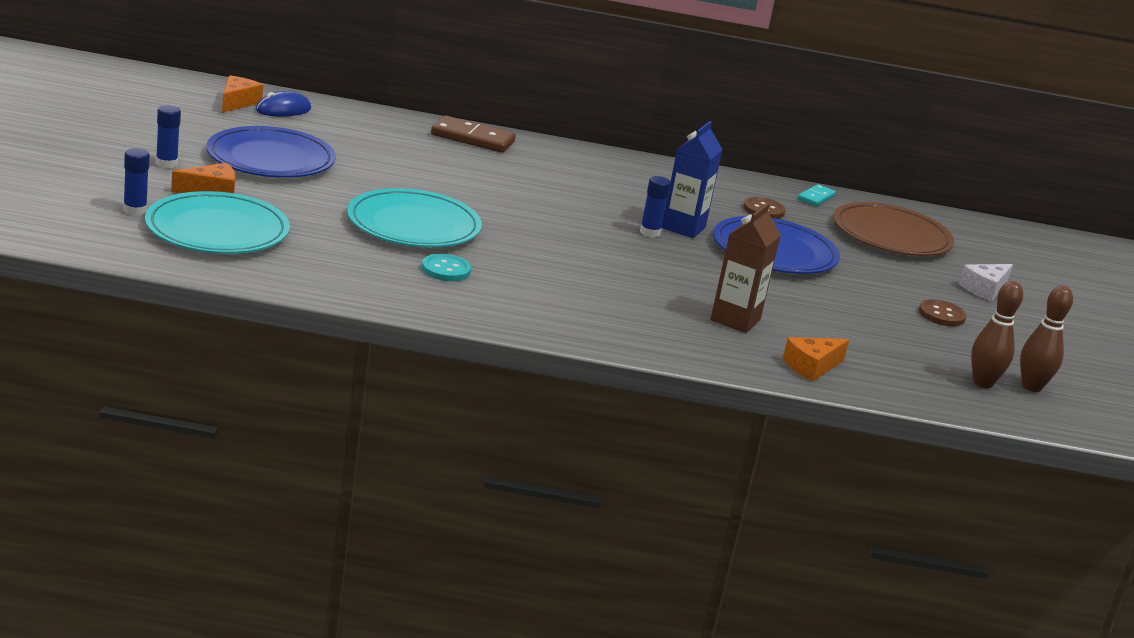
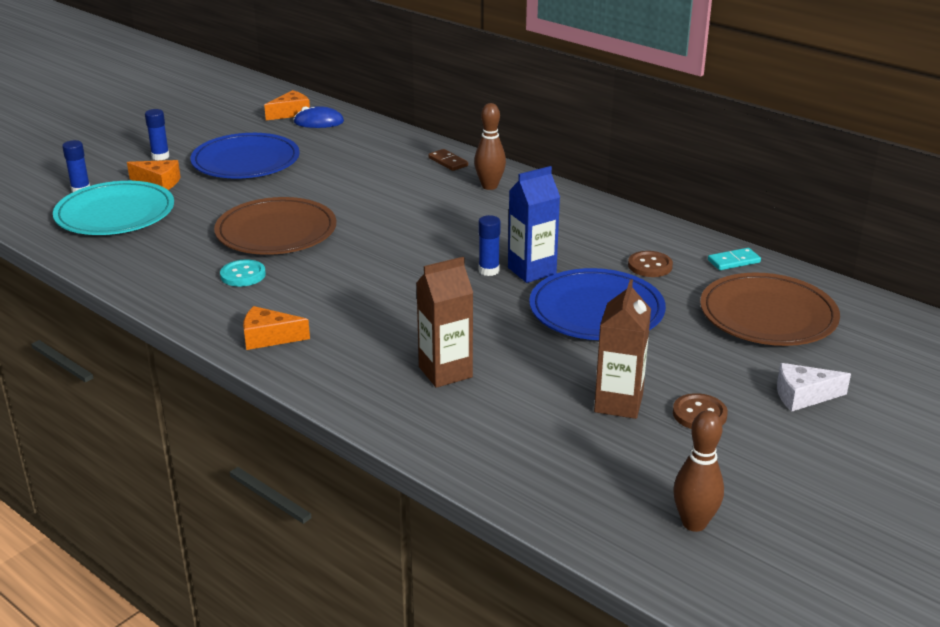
camera: 40 degrees right, 5 degrees up
(413, 225) = (276, 232): turquoise plate -> brown plate
(472, 138) = (448, 162): brown domino -> brown domino, size x0.57
(811, 367) = (454, 438): orange cheese -> orange cheese (269, 338)
(883, 318) = (618, 403): none -> brown carton
(983, 383) = (635, 503): brown bowling pin -> brown bowling pin (489, 186)

